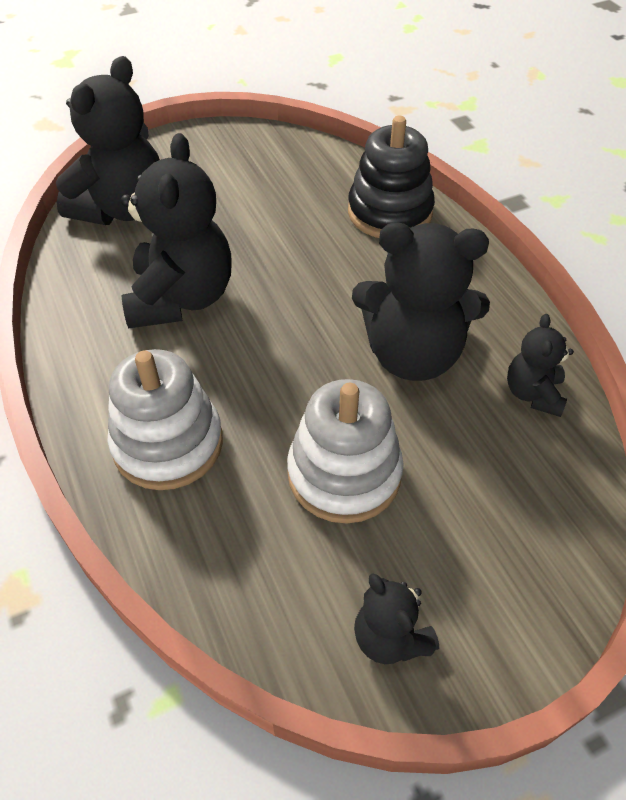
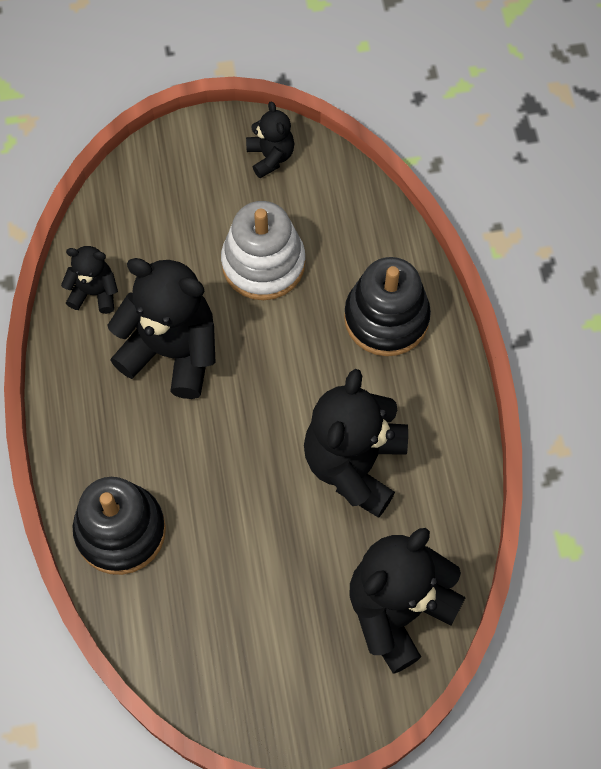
camera: 165 degrees left, 15 degrees up
(168, 443) = (386, 318): white stacking toy -> black stacking toy
(533, 394) = (94, 292): black teddy bear -> black teddy bear turned 105 degrees counterclockwise

